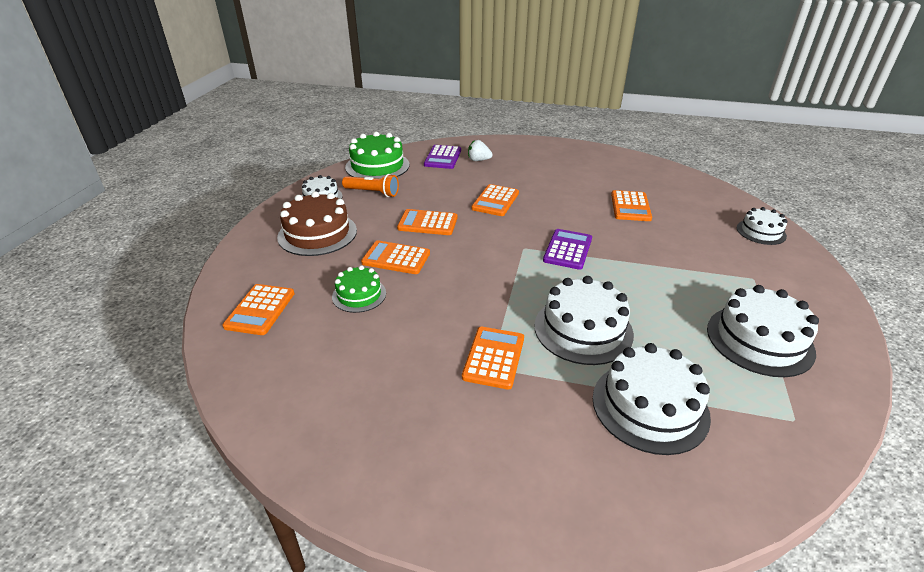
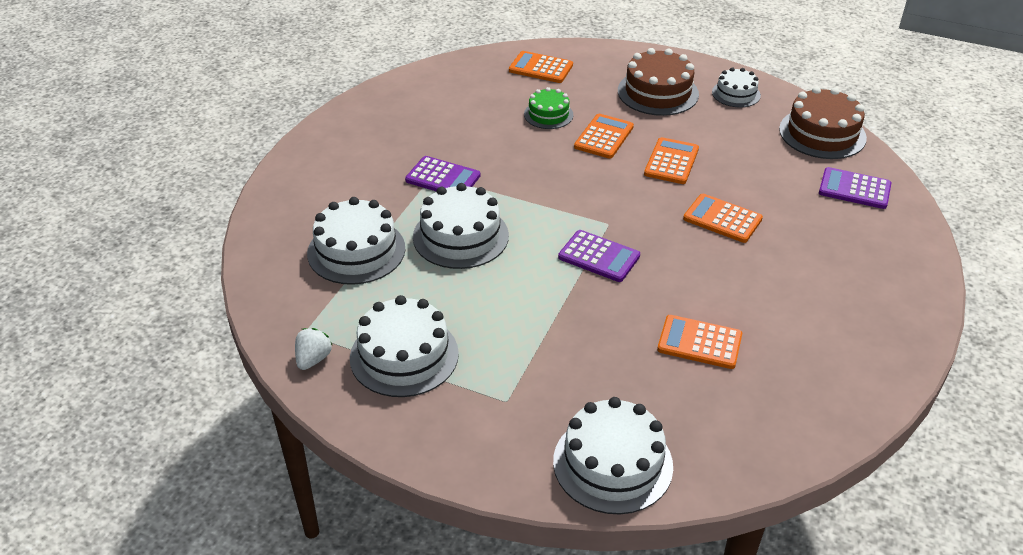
camera: 100 degrees right, 5 degrees up
(372, 193) = (747, 128): orange flashlight -> none
(377, 166) = (822, 133): green cake -> brown cake
(478, 160) = (848, 221): white strawberry -> white strawberry (313, 359)
(494, 358) = (443, 178): orange calculator -> purple calculator
(761, 232) = (612, 463): white cake -> white cake, size x1.68

